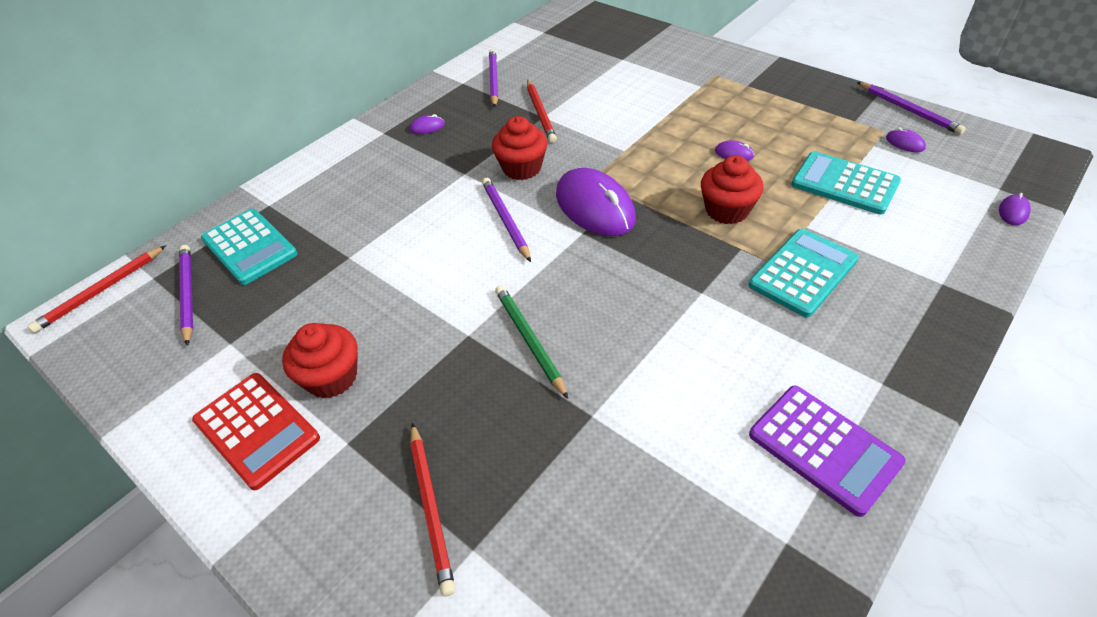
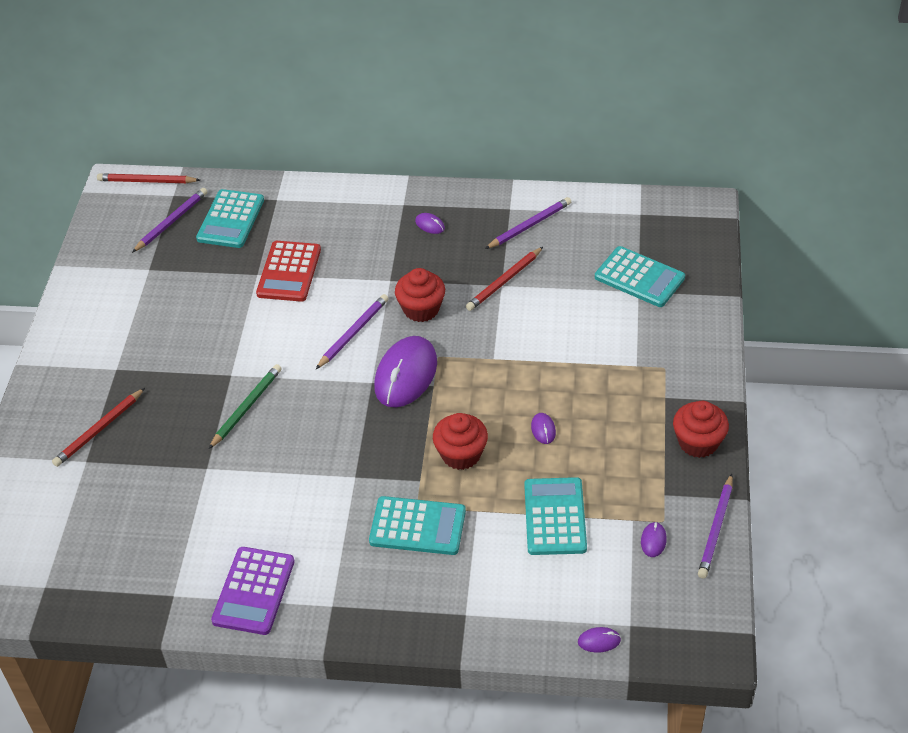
camera: 55 degrees right, 0 degrees up
(256, 430) = (99, 325): red calculator -> red calculator (289, 272)
(331, 377) = (155, 332): red cupcake -> red cupcake (698, 442)
(609, 53) = (639, 278): none -> turquoise calculator

